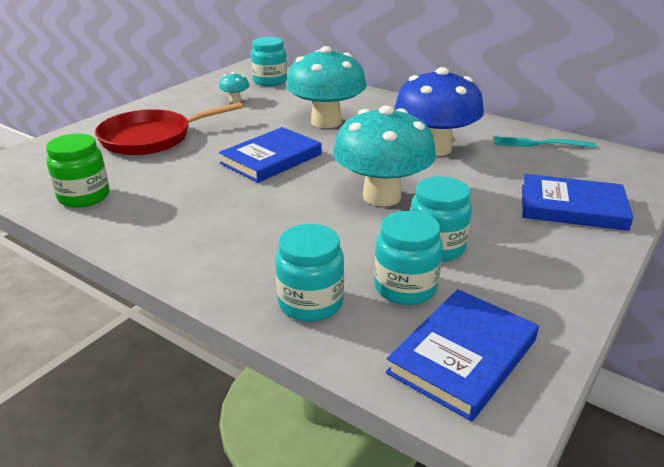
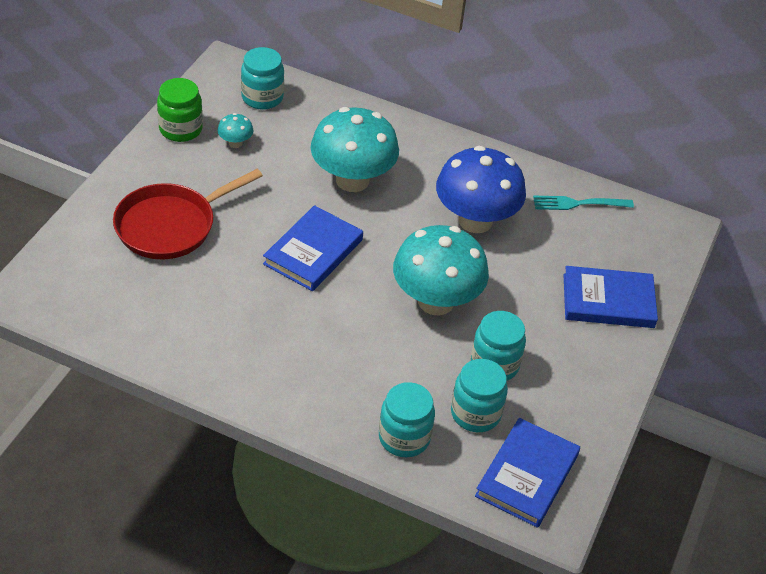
camera: 15 degrees left, 15 degrees up
(84, 196) = (148, 328): green jar -> green jar (181, 129)

